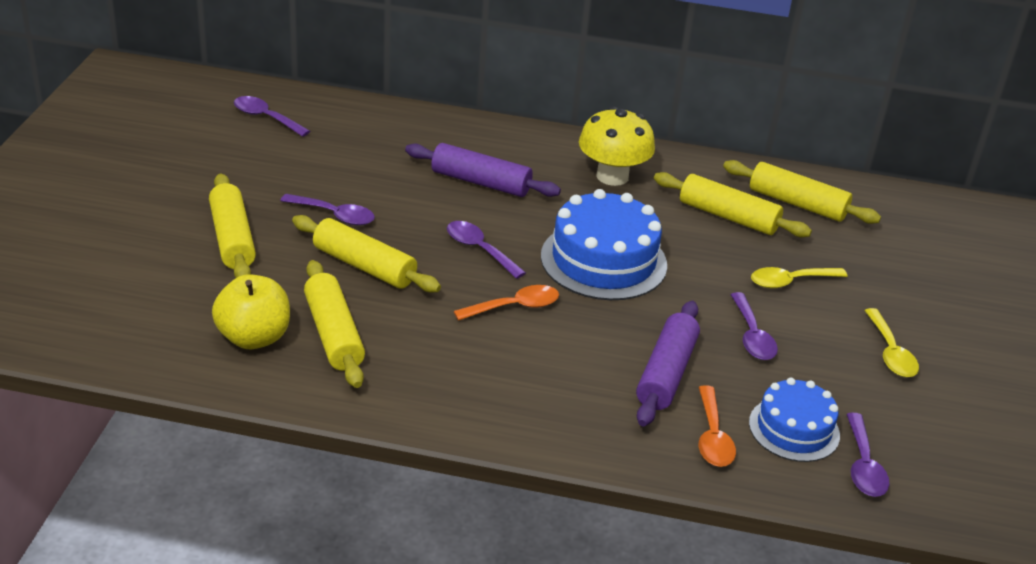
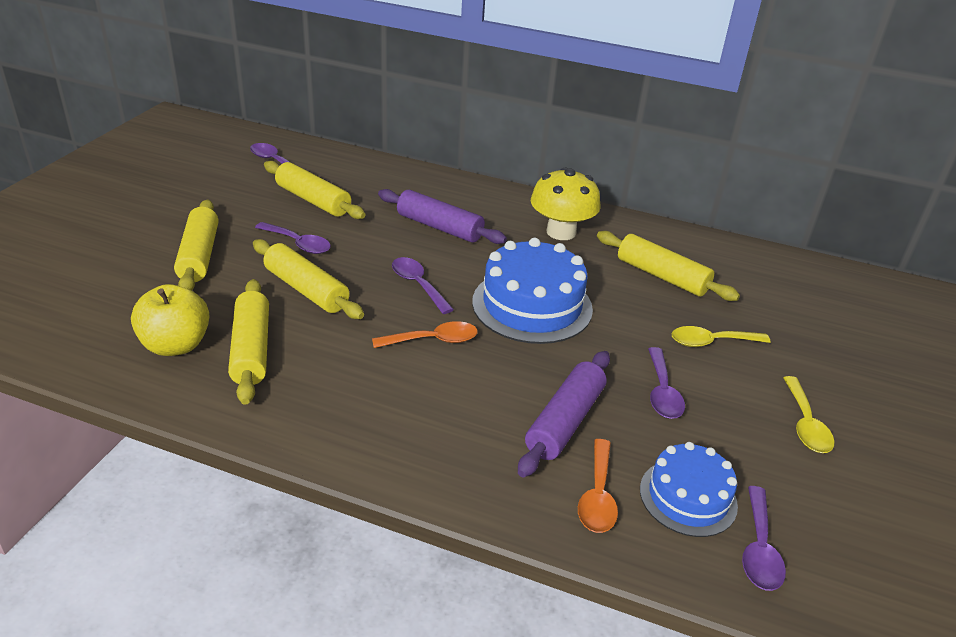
camera: 10 degrees right, 0 degrees up
(797, 204) = (731, 270): yellow rolling pin -> yellow rolling pin (313, 200)

